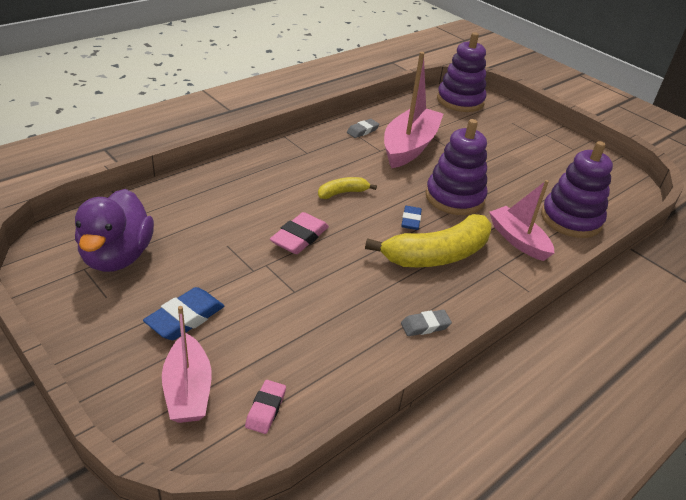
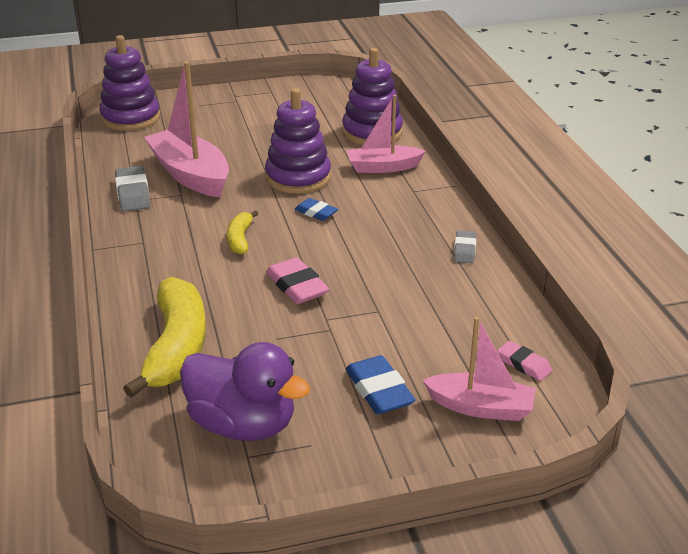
camera: 60 degrees left, 5 degrees down
(362, 131) = (133, 194): grey eraser -> grey eraser, size x1.59
(436, 255) = (376, 215): yellow banana -> yellow banana (176, 347)

